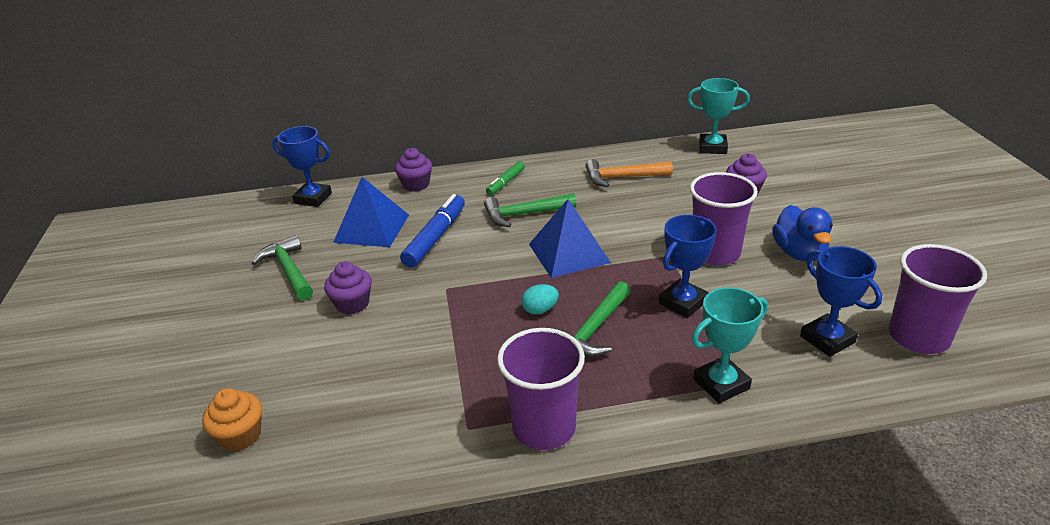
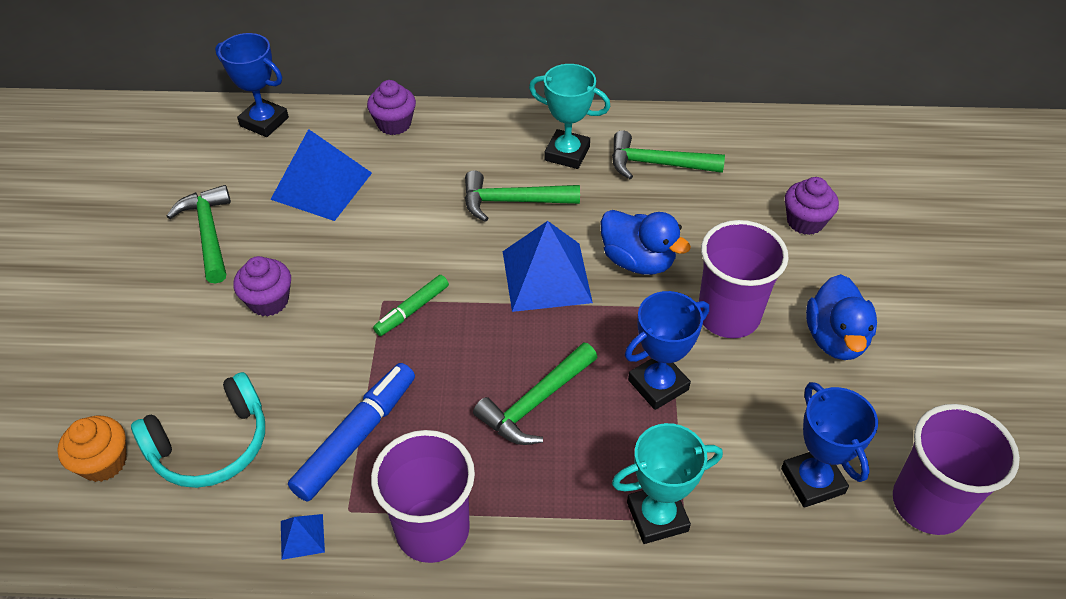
camera: 10 degrees right, 15 degrees up
(334, 406) = (211, 445): none -> turquoise headphones
(434, 454) = (302, 536): none -> blue pyramid
(435, 237) = (393, 217): blue marker -> blue marker (356, 437)
(506, 183) = (506, 143): green marker -> green marker (412, 310)
(540, 310) = (483, 358): turquoise egg -> none
(622, 177) = (657, 164): orange hammer -> green hammer
(633, 233) = (638, 261): none -> blue duck
(712, 147) = (795, 134): turquoise trophy -> turquoise trophy (567, 153)

